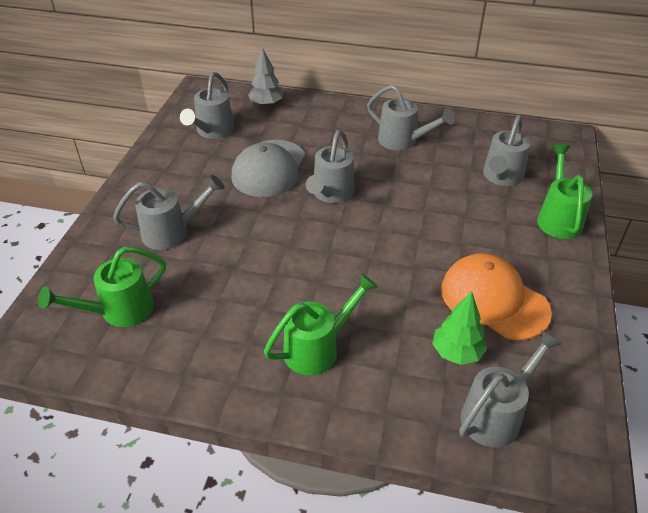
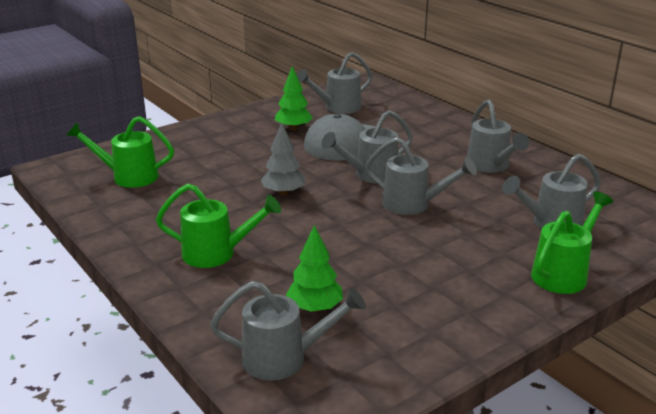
camera: 40 degrees right, 15 degrees down
(172, 232) = (221, 151): grey watering can -> grey watering can (413, 205)
(203, 173) = (293, 128): none -> green tree
(266, 104) = (406, 105): grey tree -> grey tree (283, 193)
(494, 300) = (402, 294): orange cap -> none

